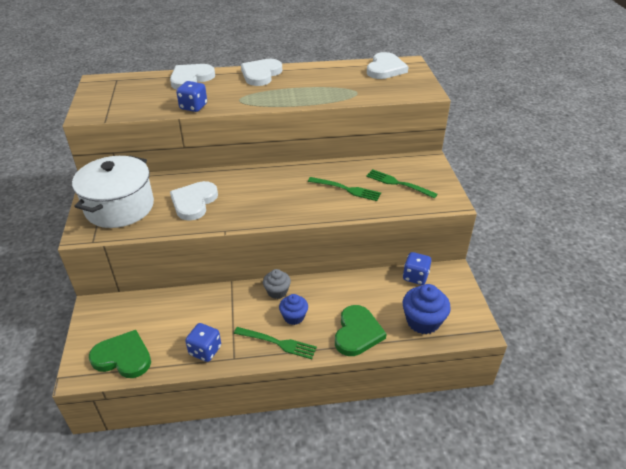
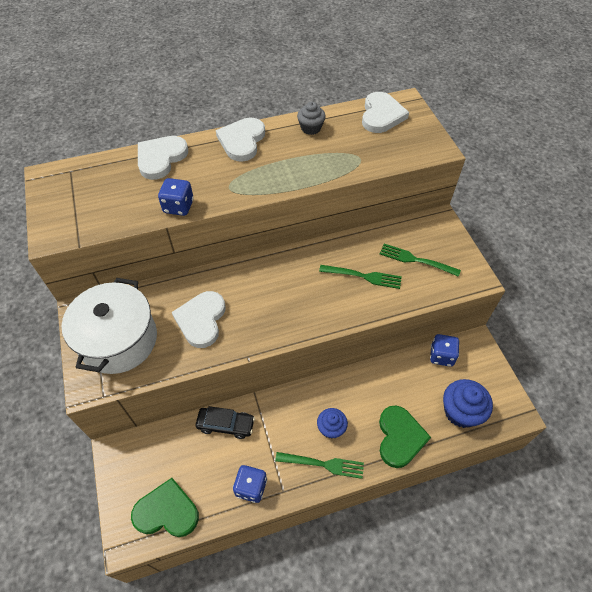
camera: 10 degrees left, 15 degrees up
(198, 301) = (226, 425): none -> black car
(277, 291) = (306, 398): grey cupcake -> grey cupcake (311, 128)

